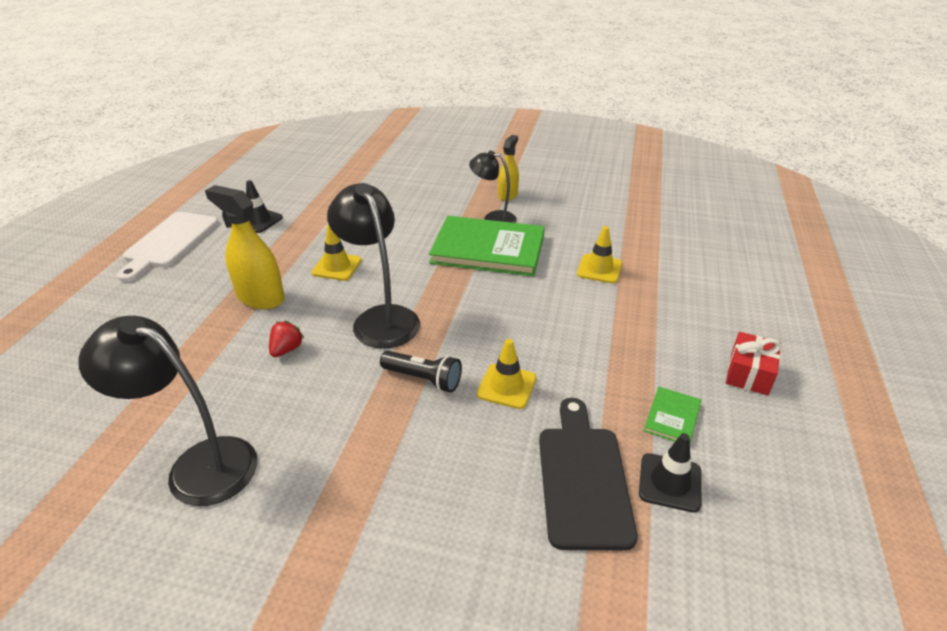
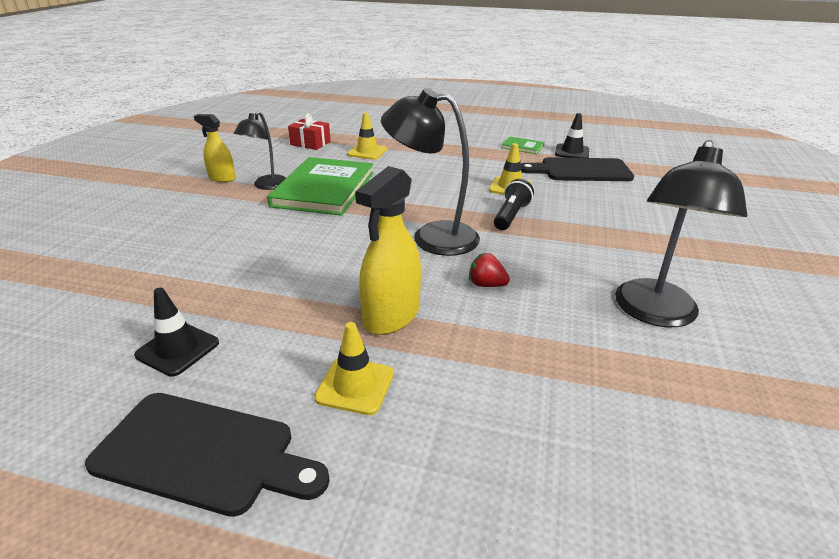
camera: 90 degrees left, 5 degrees down
(169, 242) = (203, 453): white cutting board -> black cutting board
(337, 267) = (334, 267): yellow traffic cone -> yellow traffic cone (355, 385)
(380, 318) = (432, 237): black lamp -> black lamp turned 45 degrees clockwise
(749, 374) = (480, 127): red gift -> red gift (310, 143)

